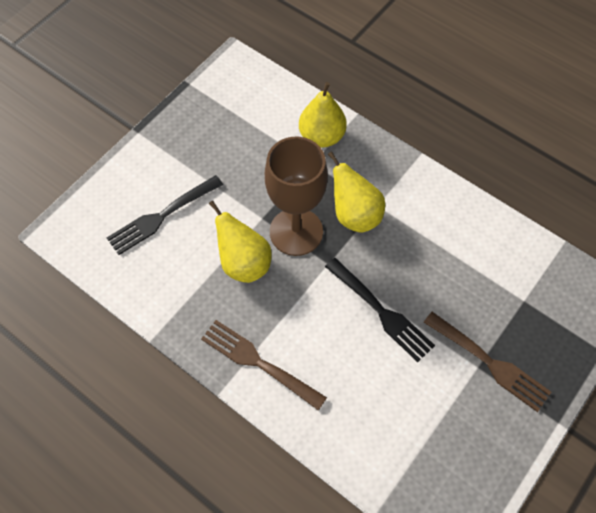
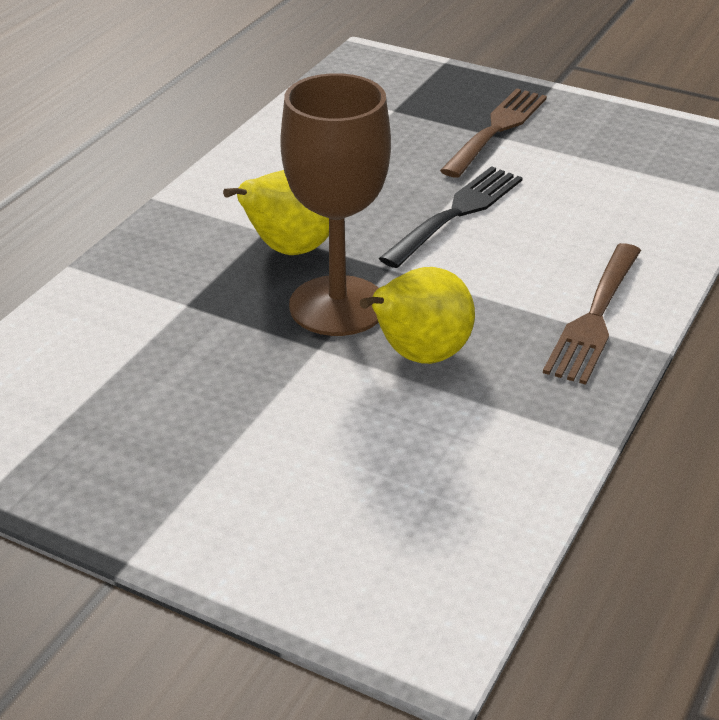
camera: 100 degrees left, 25 degrees down
(162, 215) = (345, 478): black fork -> none
(322, 136) = (124, 298): yellow pear -> none

